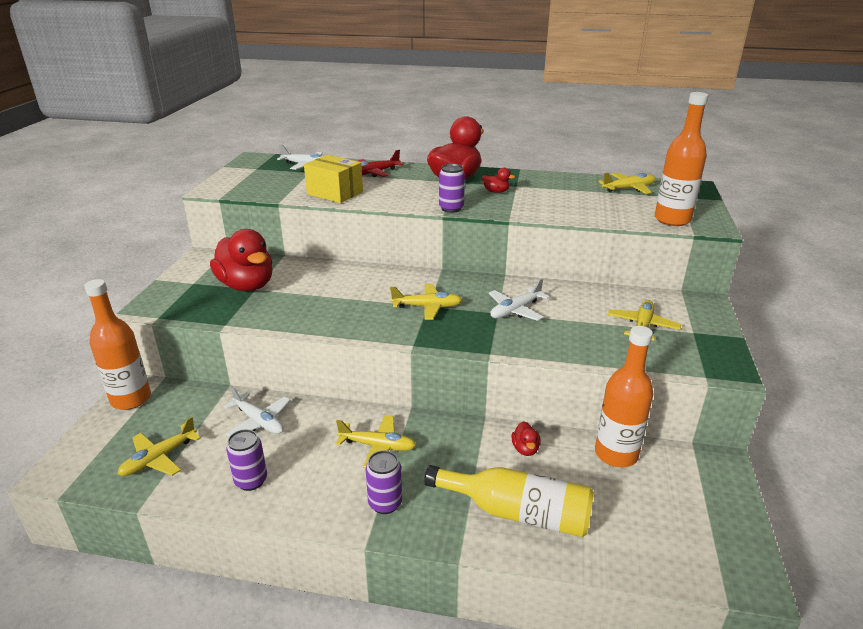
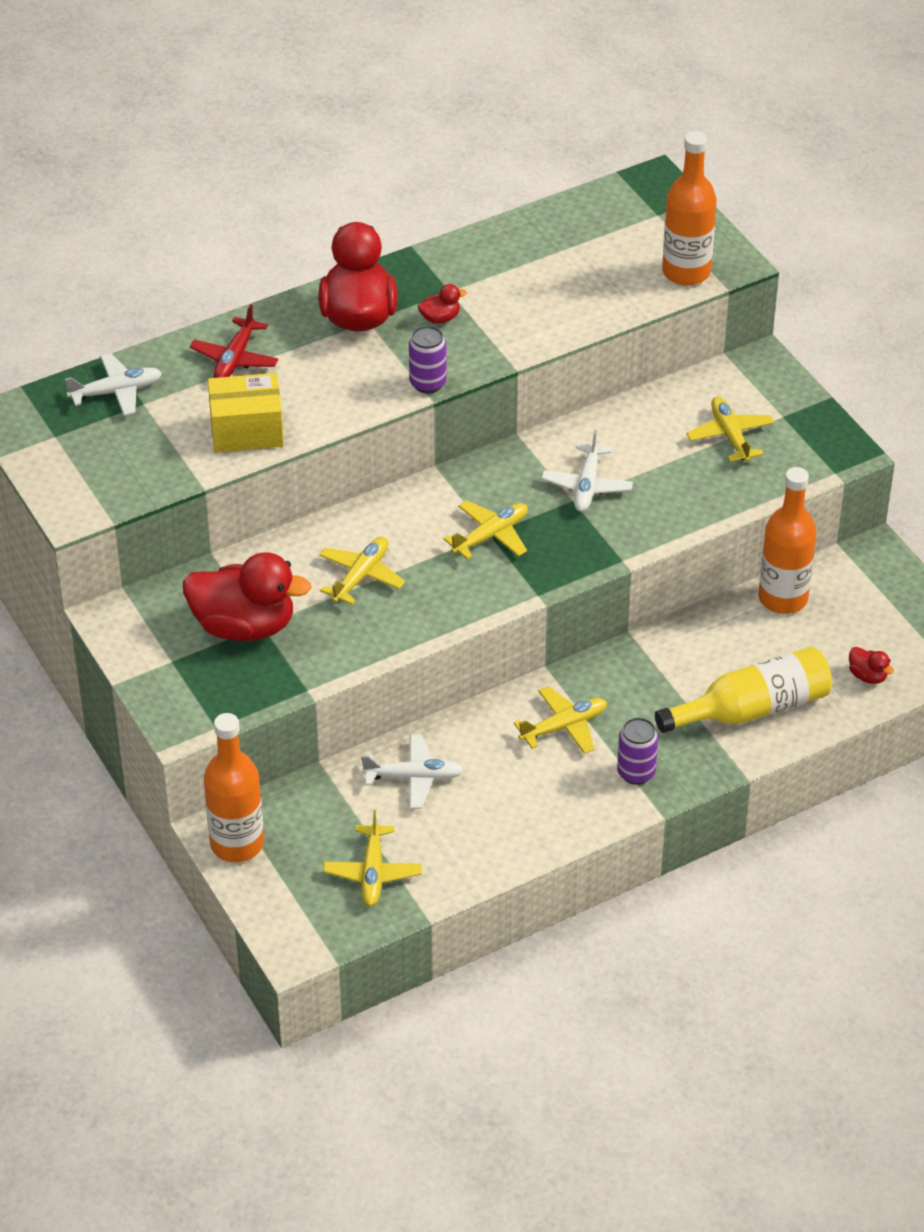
camera: 40 degrees left, 15 degrees up
(251, 481) = (492, 832): purple can -> none
(525, 449) = (700, 643): red duck -> red duck (867, 676)
(628, 189) = (586, 227): yellow plane -> yellow plane (361, 576)

